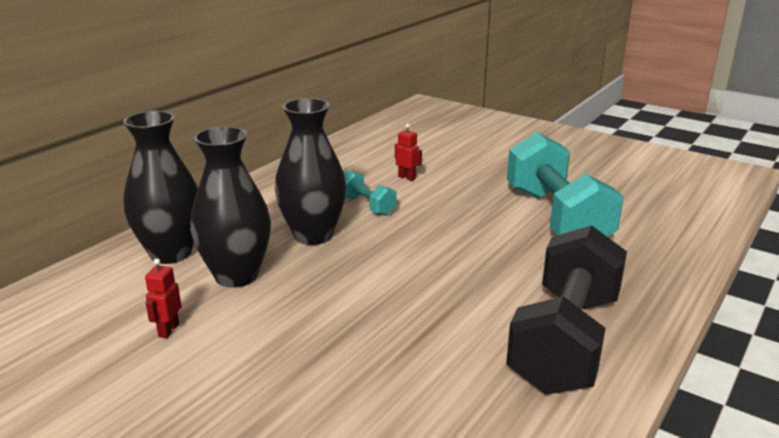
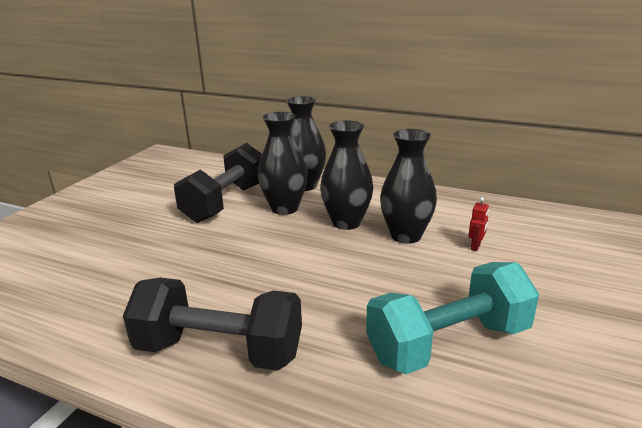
camera: 80 degrees right, 0 degrees up
(168, 330) = (226, 202): red robot -> black dumbbell
(367, 206) = (406, 236): turquoise dumbbell -> black vase

